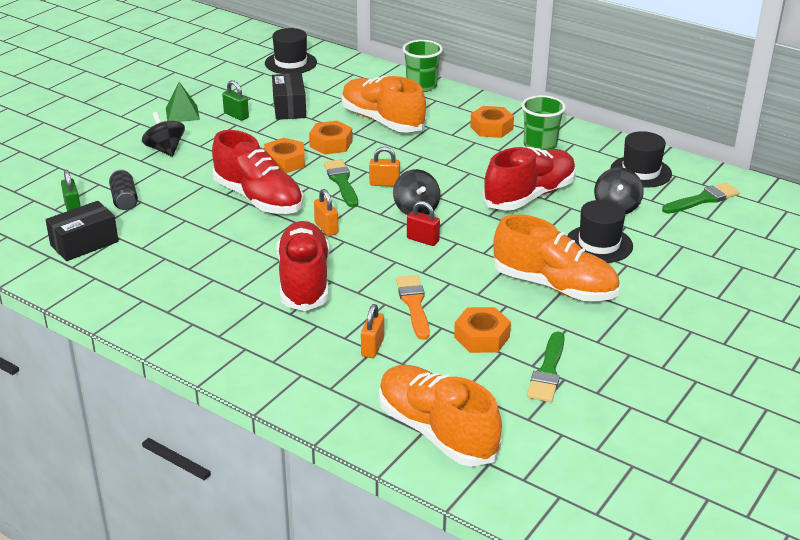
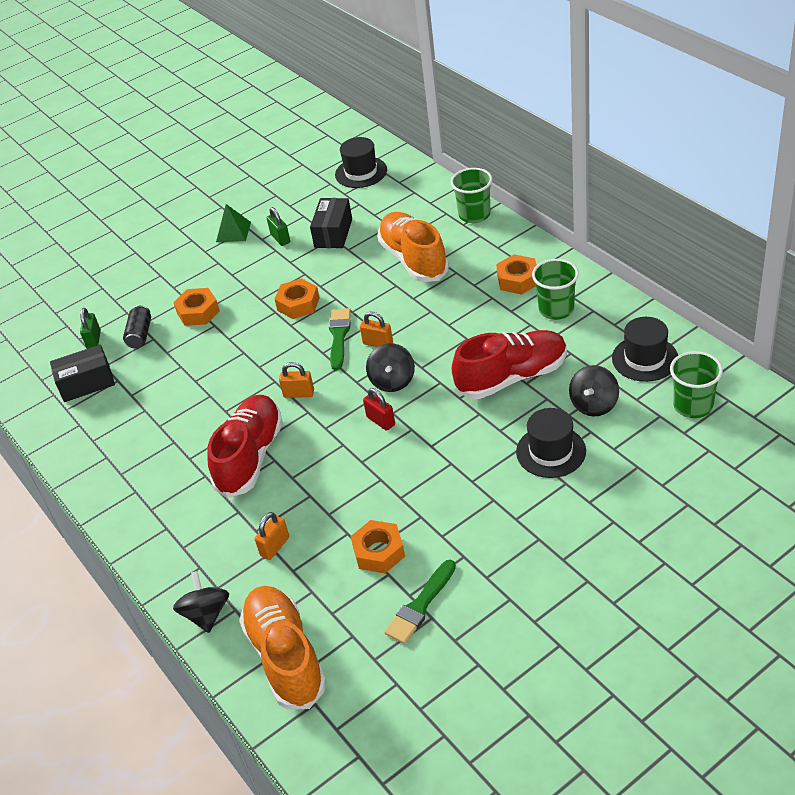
camera: 25 degrees right, 10 degrees up
(165, 149) = (199, 276): black spinning top -> black spinning top (206, 614)
(258, 199) = (255, 348): red shoe -> none
(326, 228) = (299, 394): orange padlock -> orange padlock turned 75 degrees counterclockwise
(331, 144) = (351, 285): orange nut -> orange nut (198, 312)
(414, 304) = (335, 501): orange brush -> none
(554, 286) = (479, 500): orange shoe -> none
(703, 199) = (693, 406): green brush -> green cup

